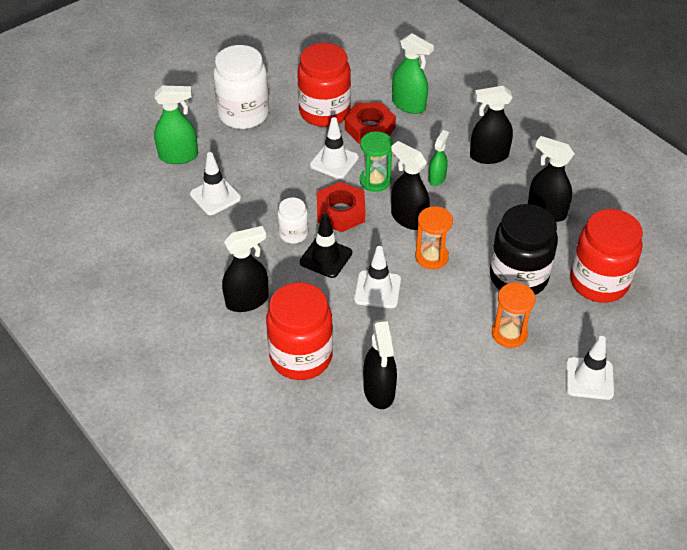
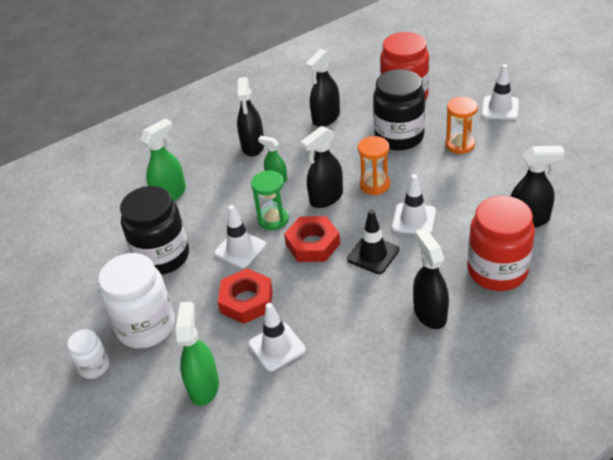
camera: 80 degrees left, 5 degrees down
(293, 234) = (339, 279): white jar -> white jar (94, 366)
(324, 112) = (162, 257): red jar -> black jar
(370, 128) = (197, 222): red nut -> red nut (246, 301)

